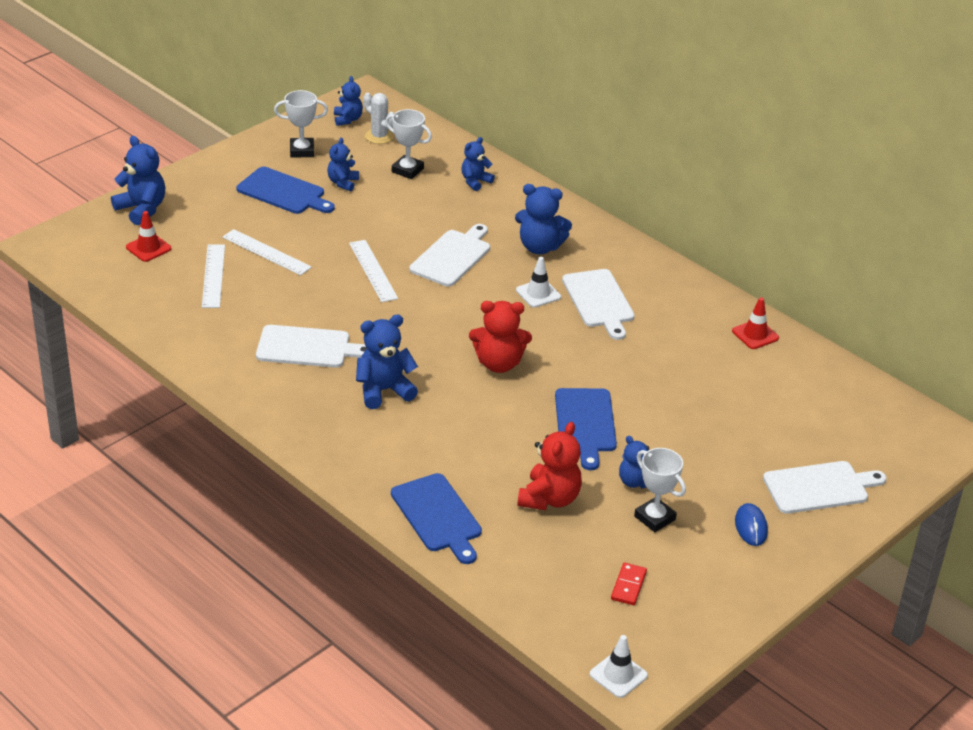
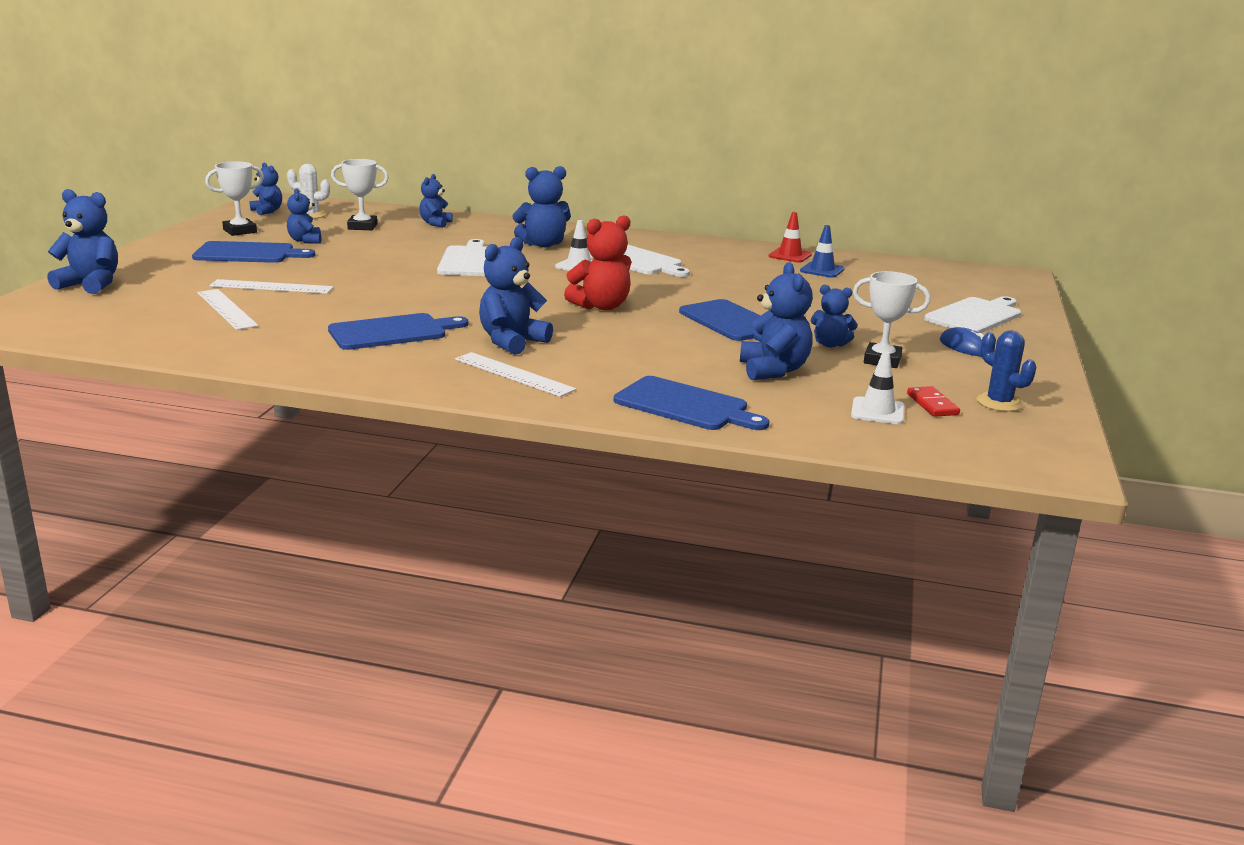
camera: 30 degrees left, 15 degrees down
(148, 248) = (125, 305): red traffic cone -> none
(307, 347) = (392, 332): white cutting board -> blue cutting board
(373, 270) = (401, 279): white ruler -> white ruler (514, 374)
(549, 499) = (773, 370): red teddy bear -> blue teddy bear
(618, 675) = (1026, 463): white traffic cone -> white traffic cone (877, 411)
(686, 605) = (999, 403): none -> blue cactus
(758, 369) = (822, 270): none -> blue traffic cone

